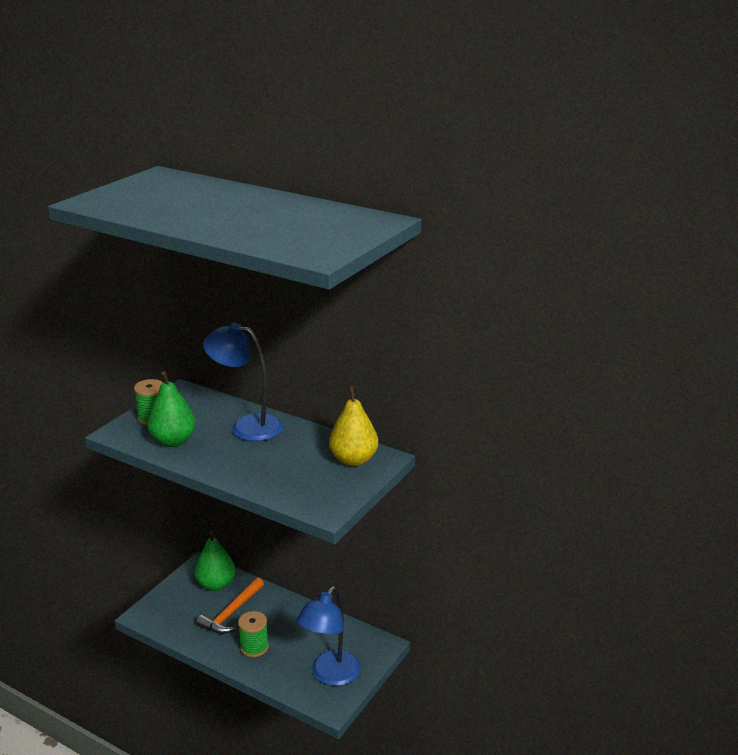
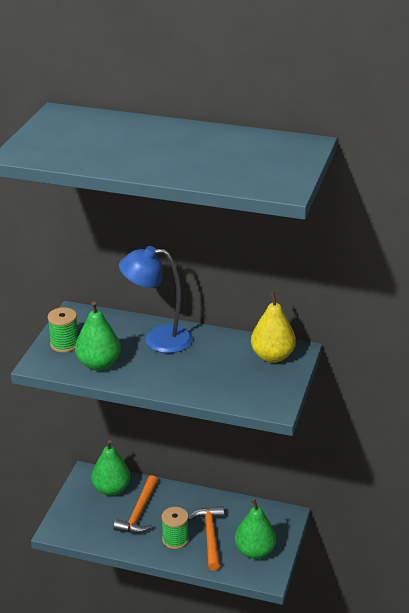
camera: 15 degrees left, 5 degrees up
(291, 651) = (210, 536): none -> orange hammer
(330, 675) = (255, 551): blue lamp -> green pear

